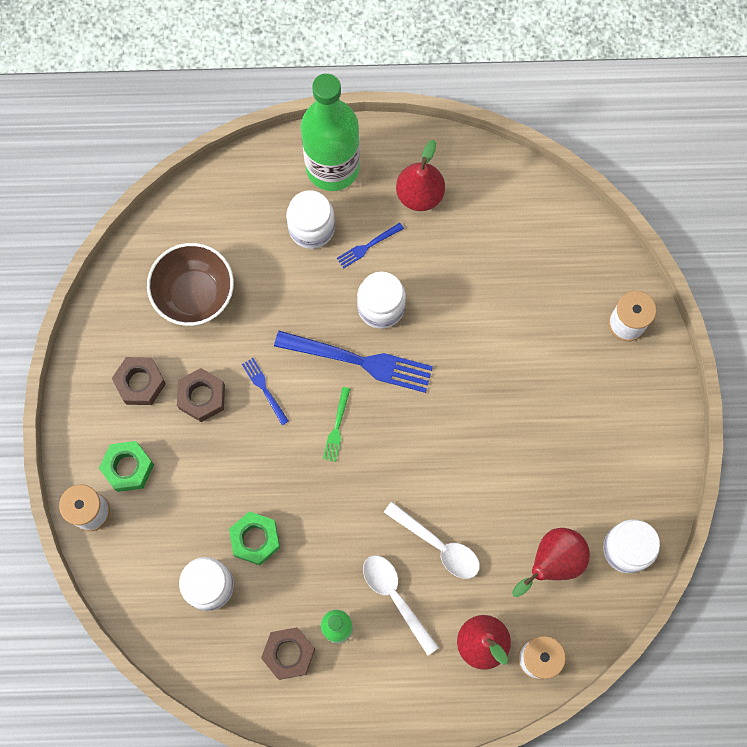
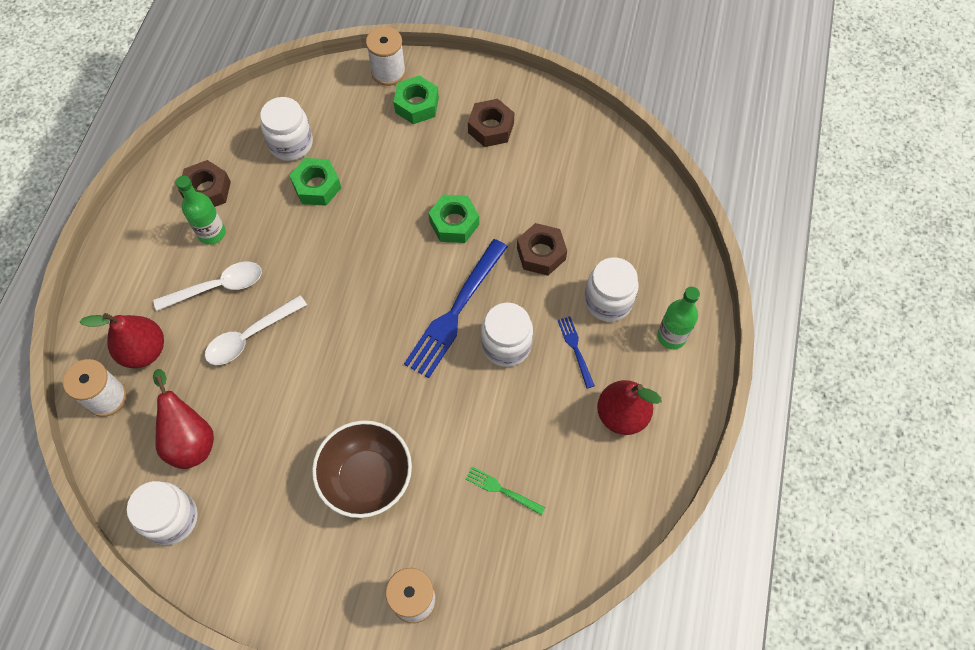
camera: 105 degrees right, 10 degrees down
(195, 294) = (564, 186): brown bowl -> brown bowl (367, 478)
(202, 397) = (462, 172): brown nut -> brown nut (541, 253)
(264, 389) = (454, 223): blue fork -> green nut
(332, 167) = (671, 336): green bottle -> green bottle, size x0.51
(337, 427) = (396, 276): green fork -> green fork (501, 490)

